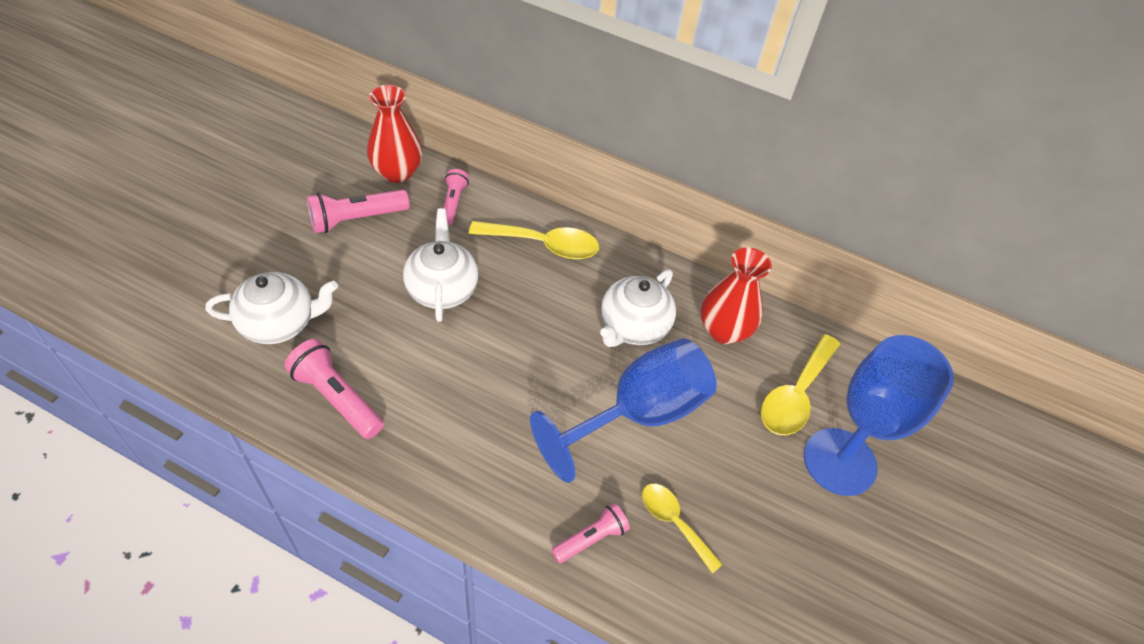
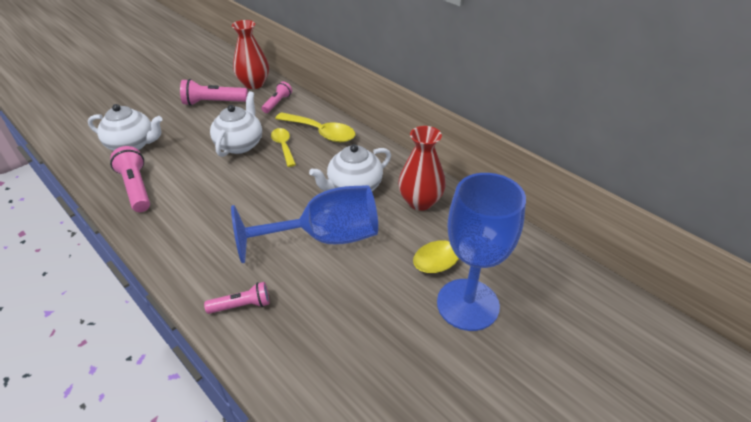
camera: 25 degrees right, 10 degrees down
(674, 522) = (309, 311): yellow spoon -> yellow spoon (283, 146)

